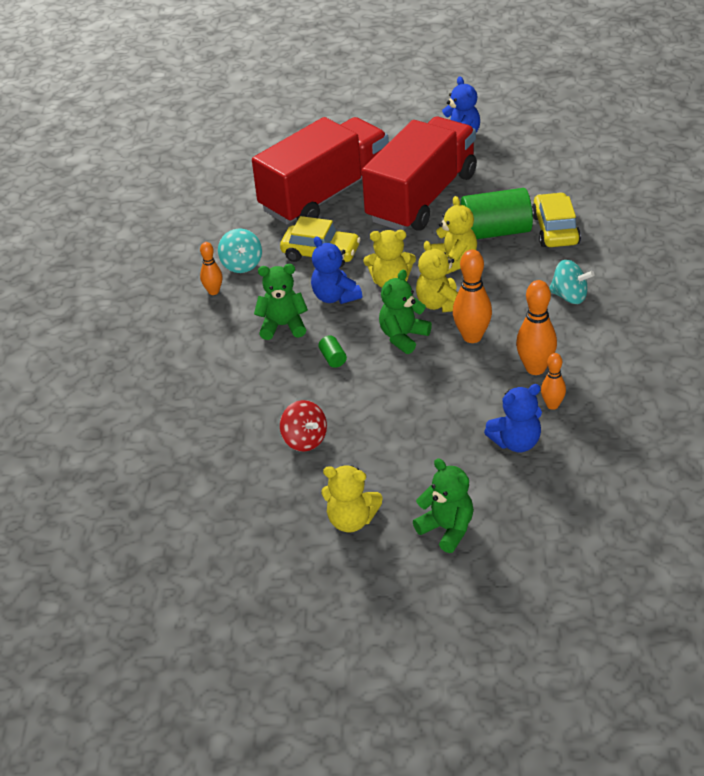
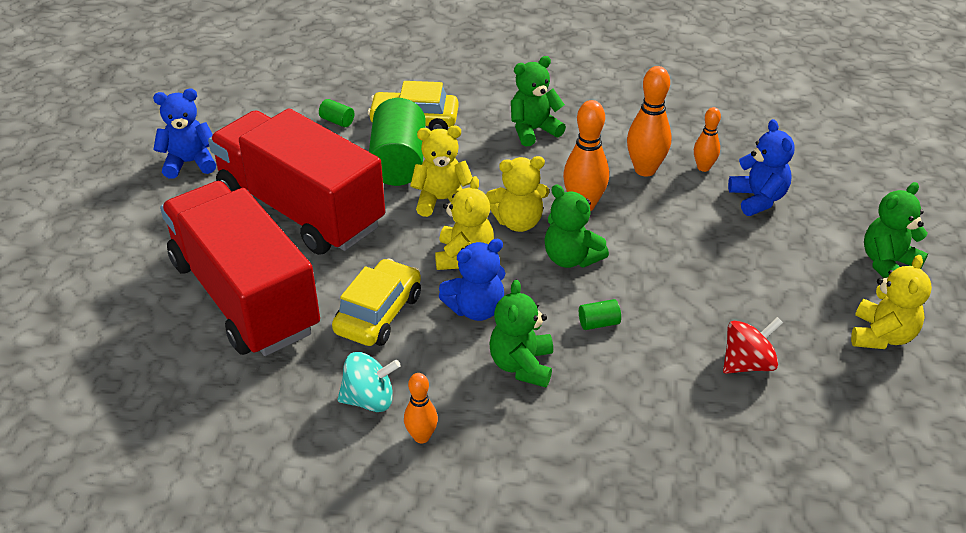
camera: 85 degrees left, 0 degrees up
(539, 191) = (337, 121): none -> green cylinder
(569, 296) = (533, 130): turquoise spinning top -> green teddy bear

